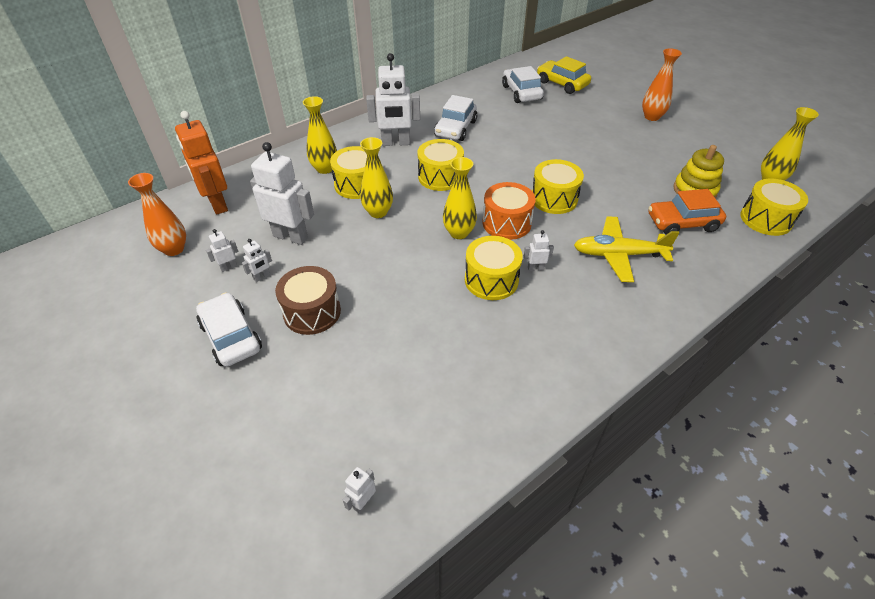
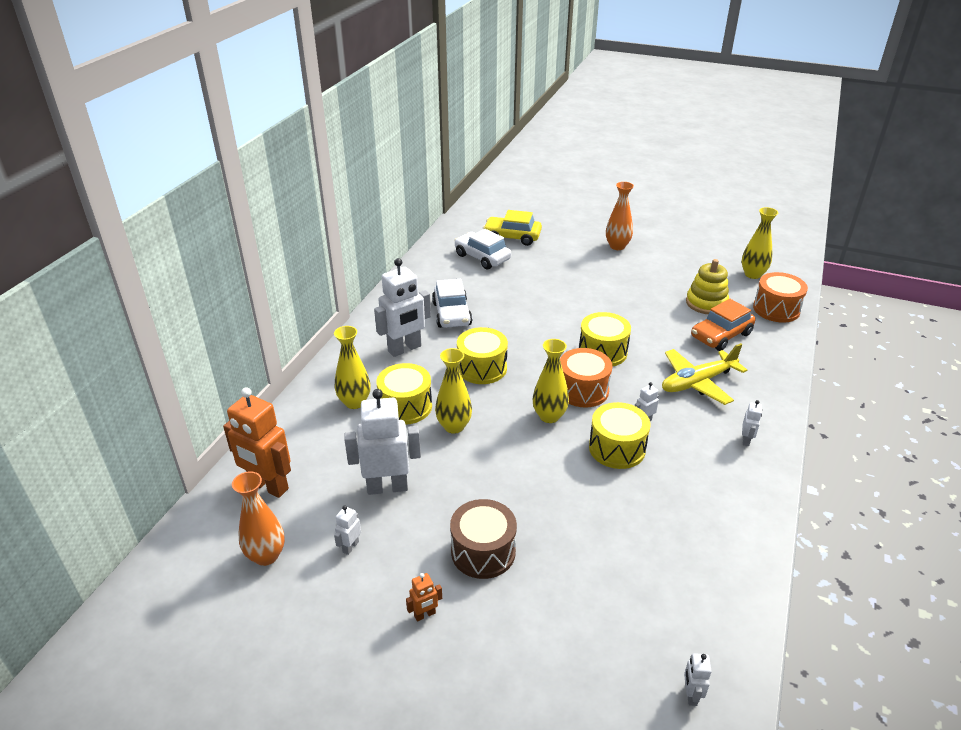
camera: 30 degrees left, 10 degrees down
(231, 337) = (425, 615): white car -> orange robot
(262, 277) = (397, 541): white robot -> white robot (746, 440)
(766, 219) = (776, 309): yellow drum -> orange drum

